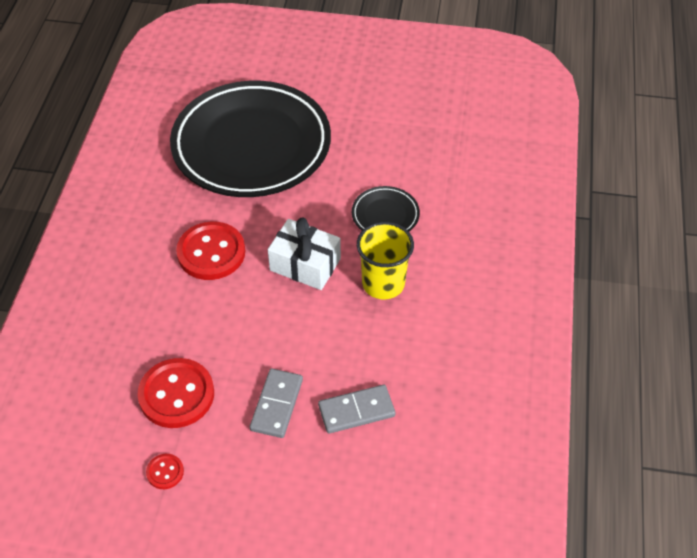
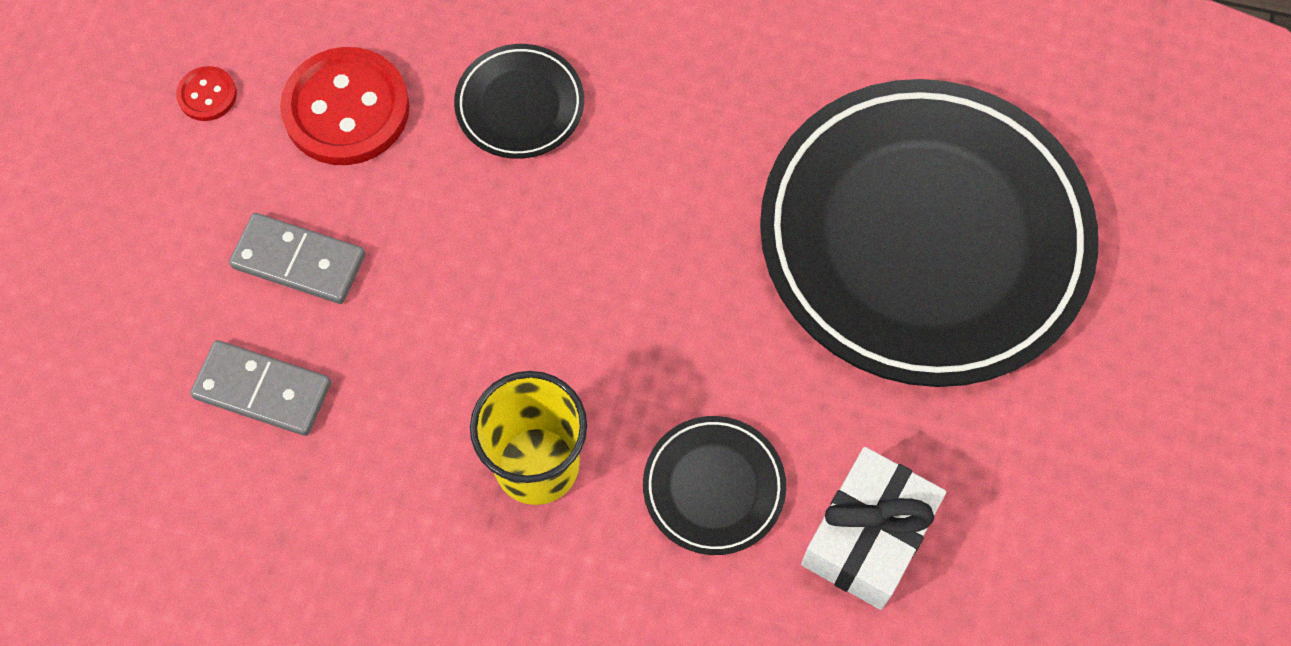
camera: 95 degrees right, 15 degrees up
(175, 310) = (520, 105): none -> black plate
(211, 252) = (645, 162): red button -> none
(305, 264) = (599, 324): white gift -> white gift (867, 537)
(356, 410) = (263, 390): grey domino -> grey domino turned 60 degrees counterclockwise

